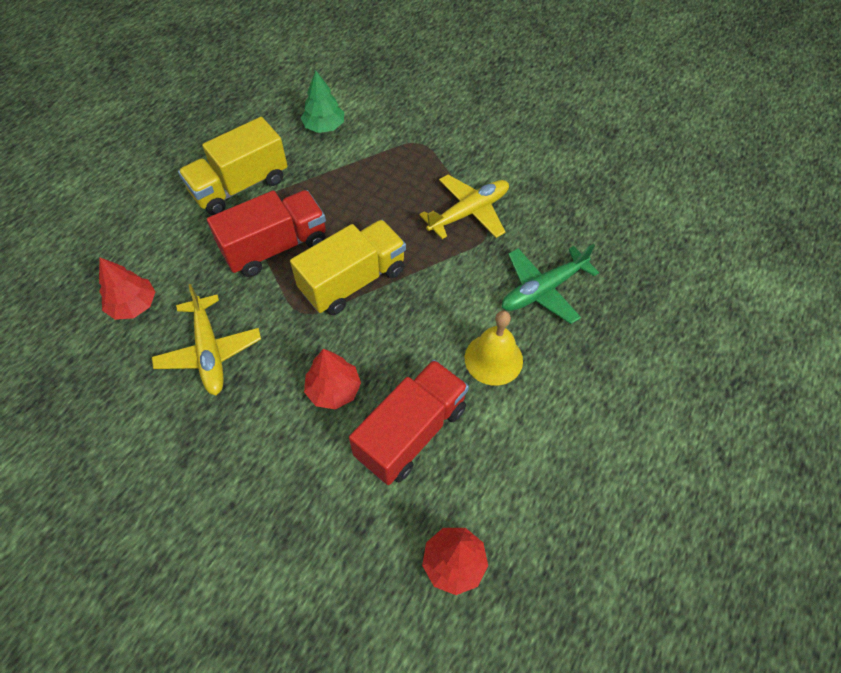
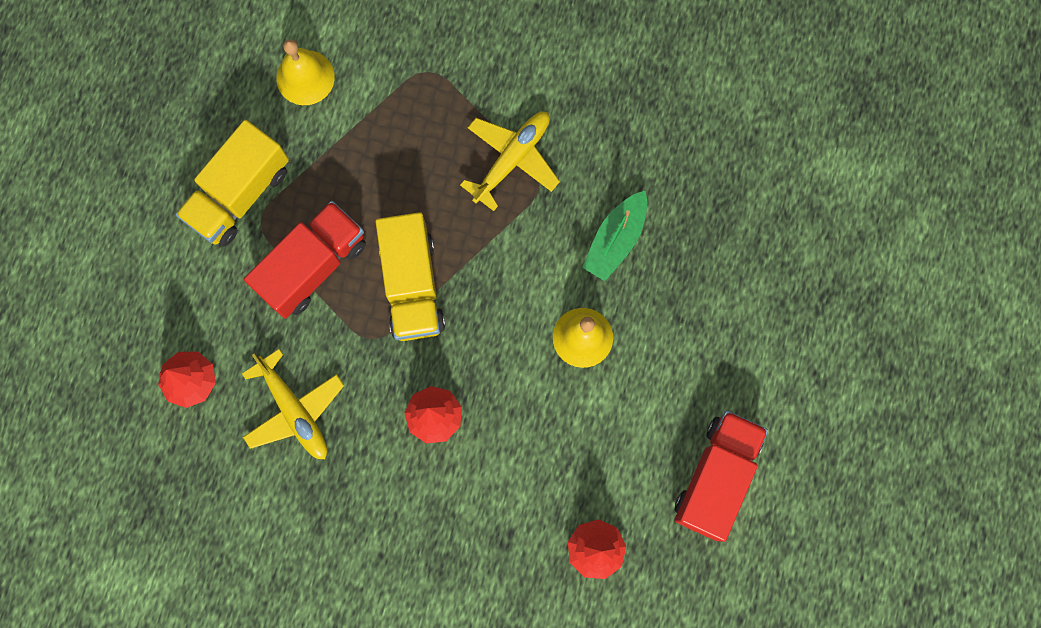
camera: 15 degrees left, 20 degrees up
(324, 127) = (305, 77): green tree -> yellow bell
(353, 281) = (412, 285): yellow truck -> yellow truck turned 135 degrees clockwise
(411, 432) = (523, 438): red truck -> red truck (716, 477)
(543, 289) = (615, 240): green plane -> green boat

